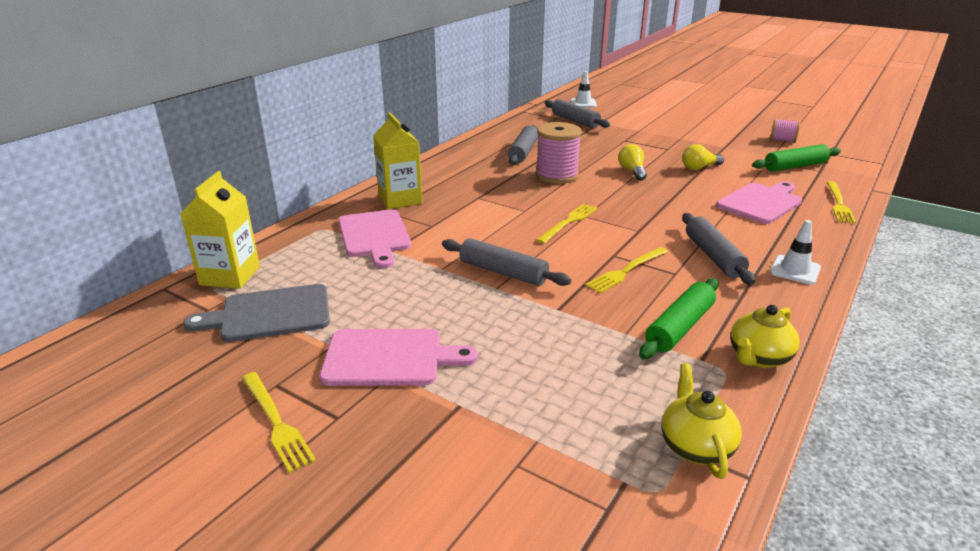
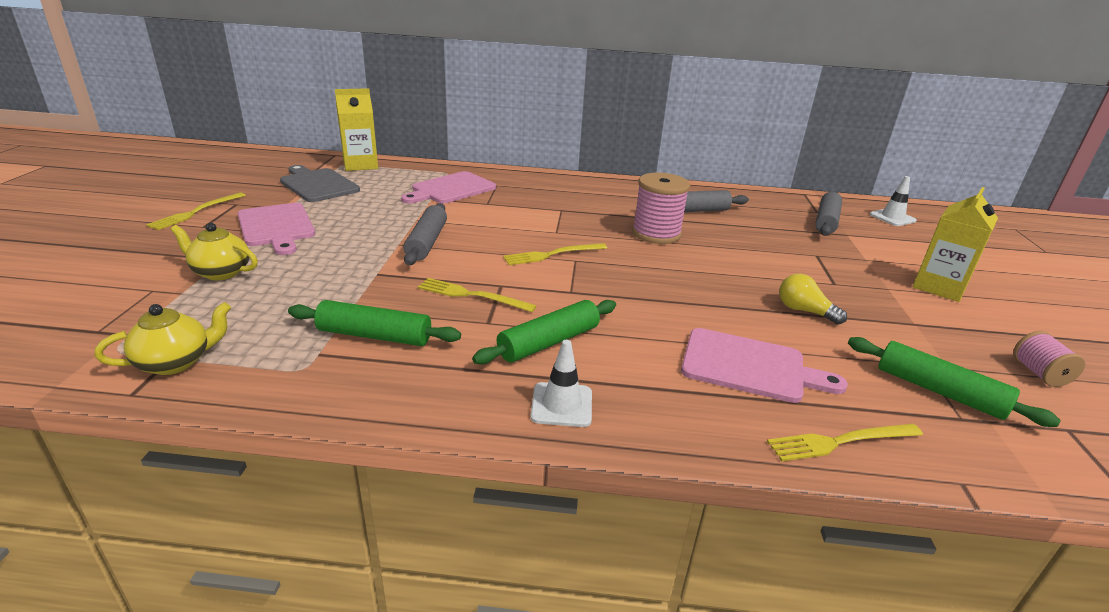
camera: 60 degrees right, 0 degrees up
(400, 199) = (523, 185): yellow carton -> yellow carton (939, 287)
(568, 222) = (552, 254): yellow fork -> yellow fork turned 150 degrees clockwise
(632, 171) = (726, 270): yellow light bulb -> none
(713, 256) = (549, 342): grey rolling pin -> green rolling pin
(758, 357) = (334, 388): yellow teapot -> yellow teapot (221, 272)

